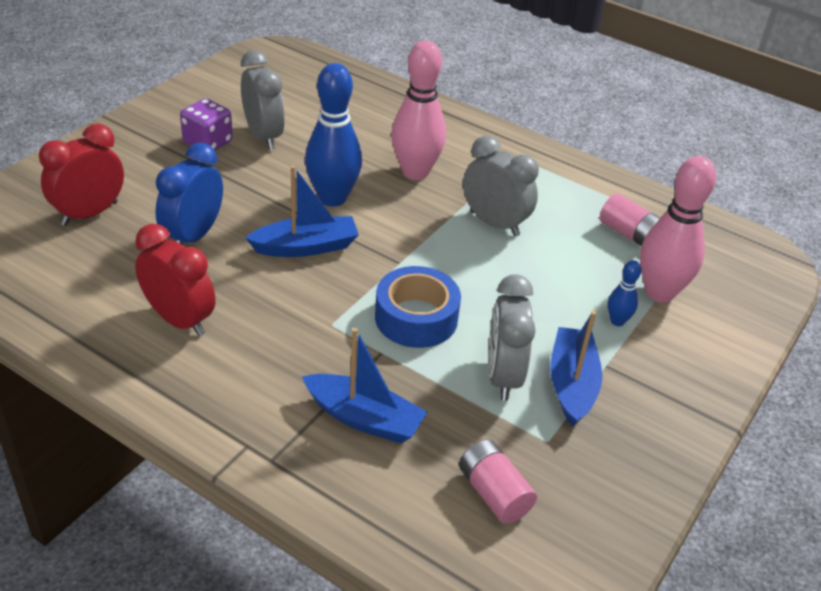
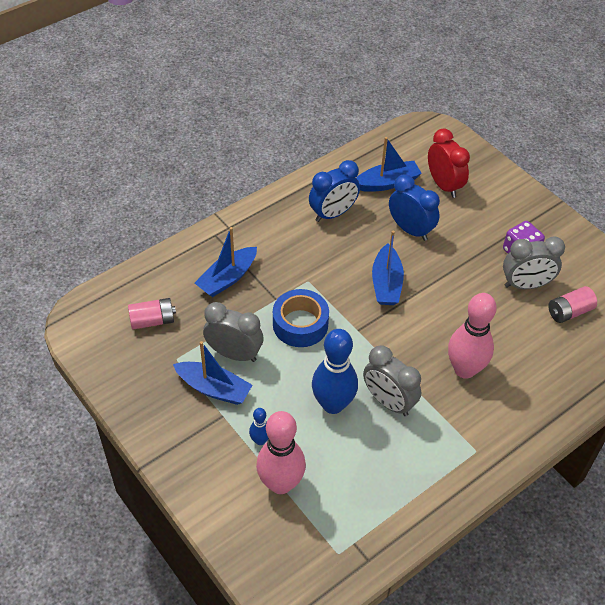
camera: 110 degrees right, 10 degrees up
(94, 270) = (387, 183): none -> blue boat
(180, 320) = (333, 214): red clock -> blue clock
(332, 198) = (439, 309): blue bowling pin -> blue bowling pin (333, 404)
(494, 223) = (388, 402): grey clock -> grey clock turned 75 degrees clockwise
(628, 234) = (354, 494): pink battery -> pink battery (569, 312)

